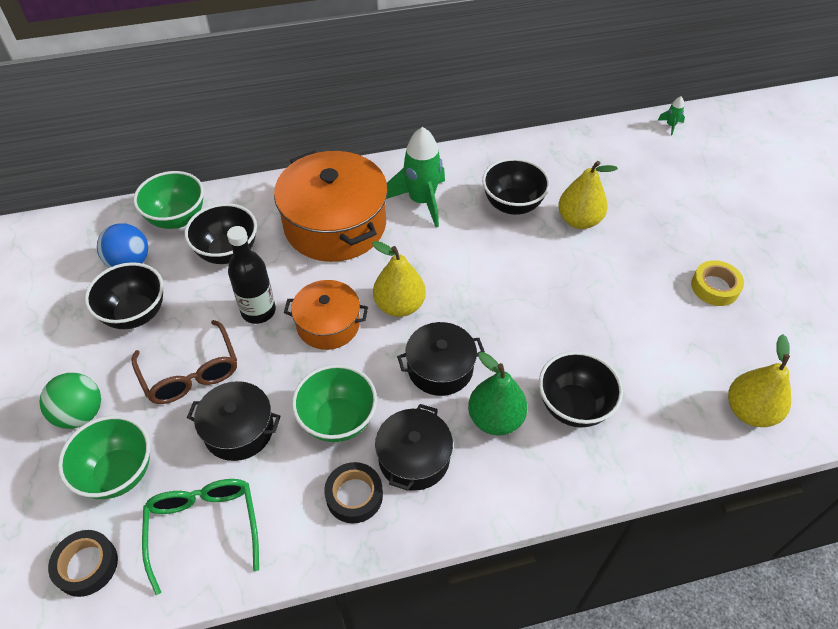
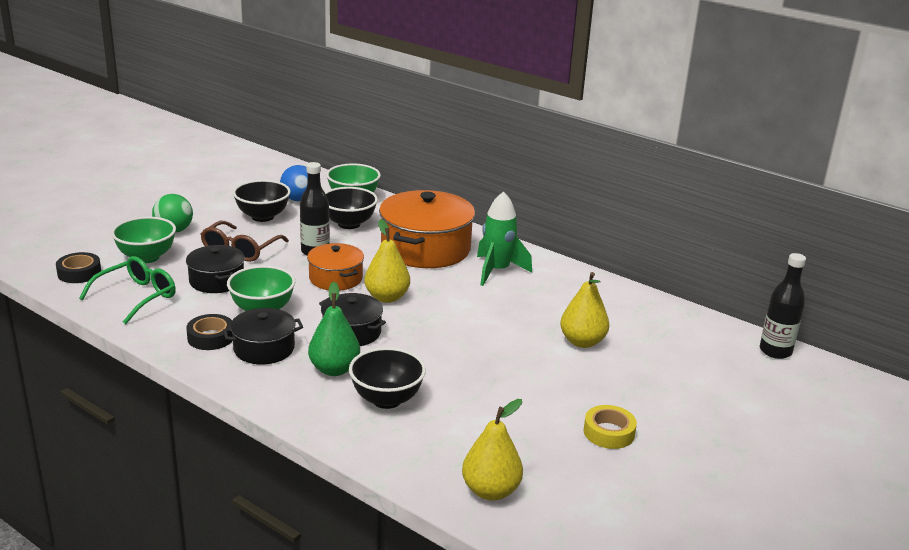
camera: 50 degrees right, 25 degrees down
(512, 205) = (552, 308): black bowl -> none
(670, 126) = (775, 351): green rocket -> black bottle

